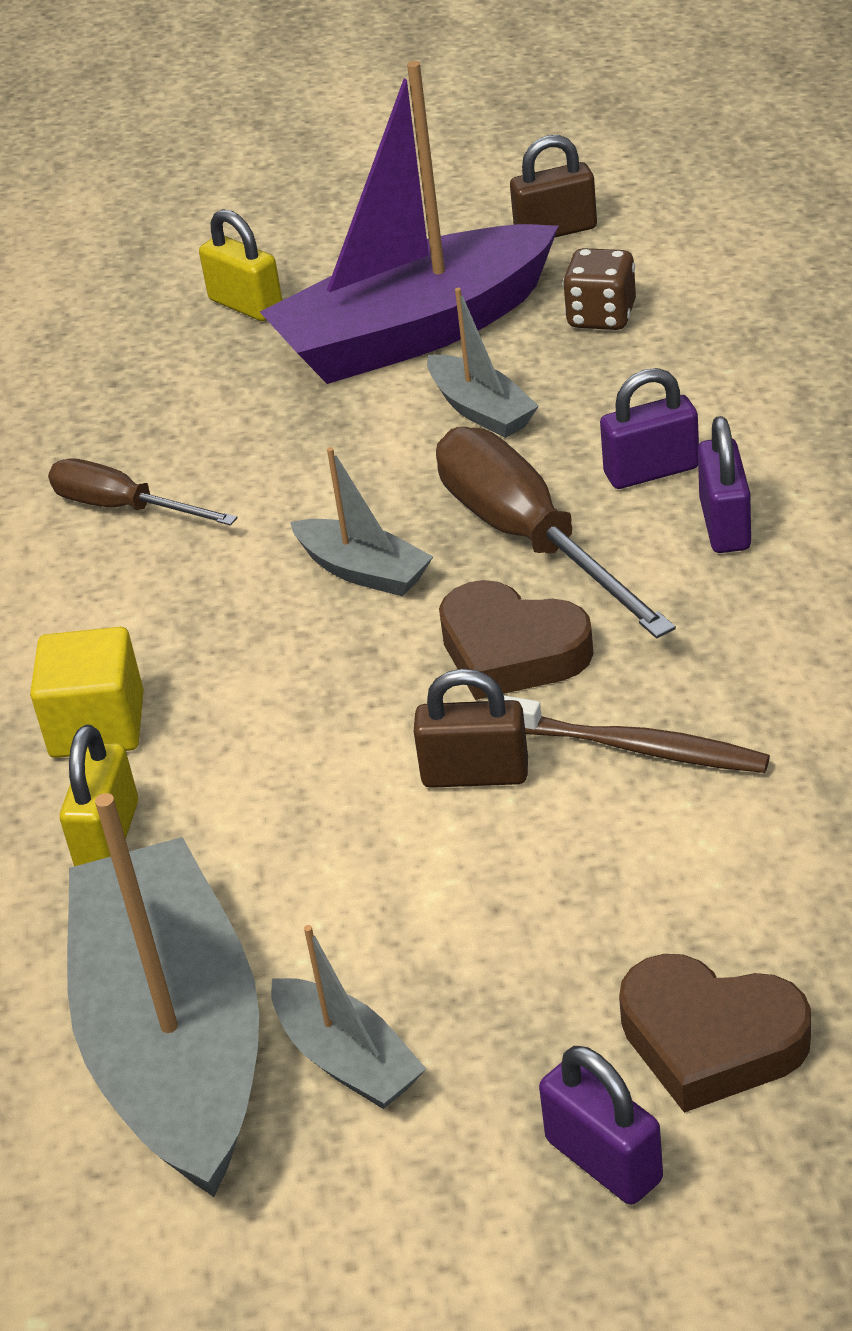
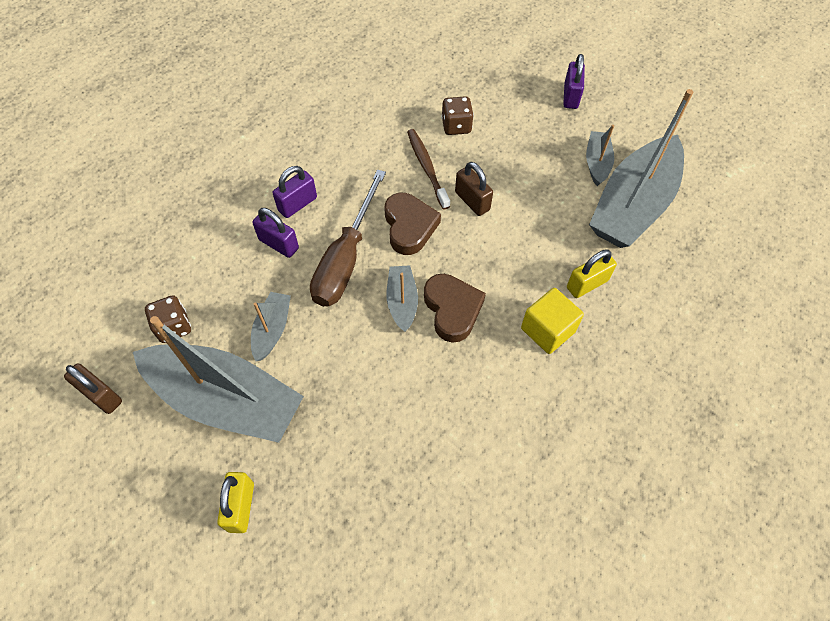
camera: 135 degrees left, 20 degrees up
(124, 508) = (430, 429): brown screwdriver -> none
(415, 333) = (226, 400): purple boat -> grey boat
(711, 1040) = (517, 95): brown heart -> brown heart (452, 309)
(714, 860) = (456, 126): none -> brown dice

